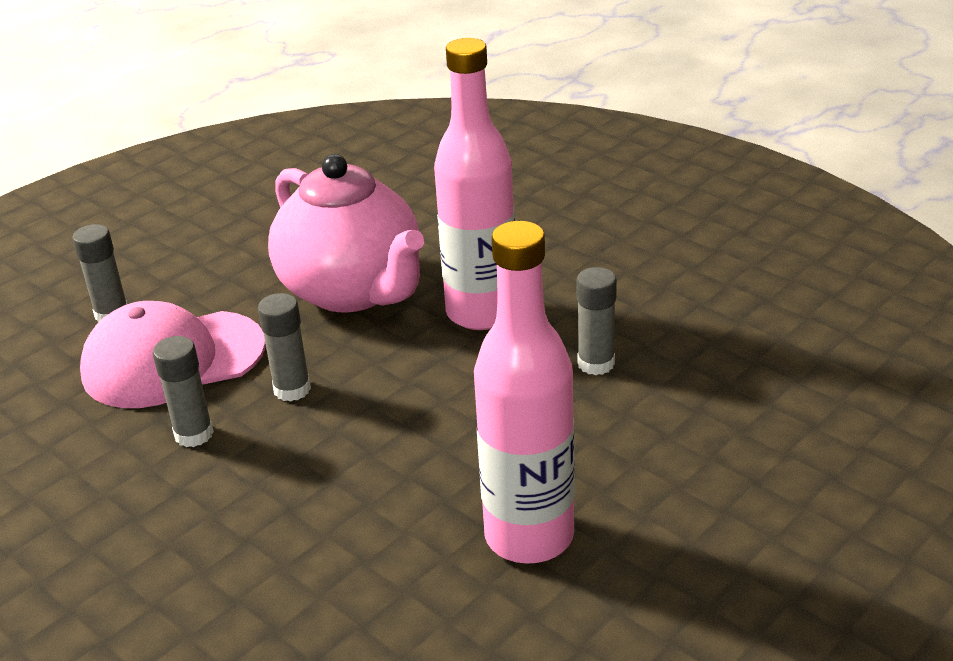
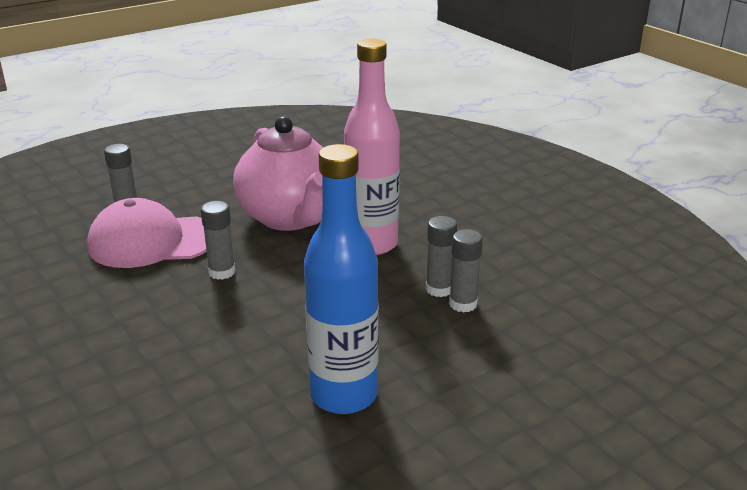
camera: 10 degrees right, 5 degrees down
(194, 434) = (144, 289): grey glue stick -> grey glue stick (463, 304)
(529, 536) = (344, 395): pink bottle -> blue bottle

